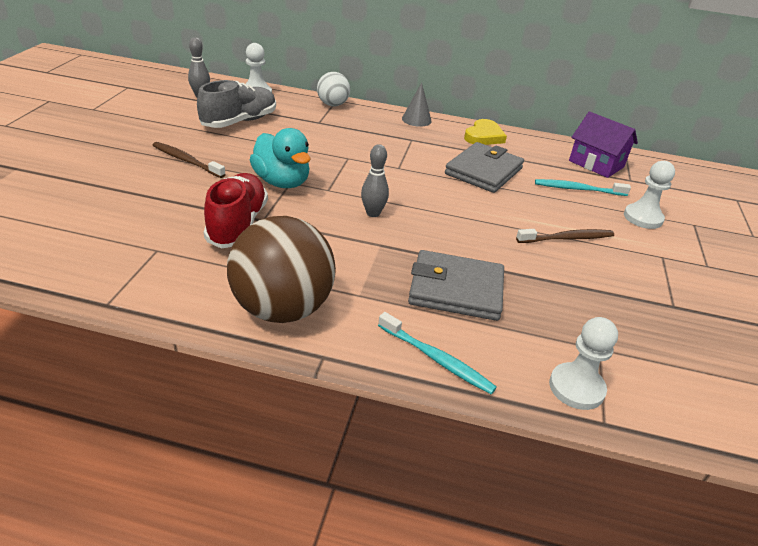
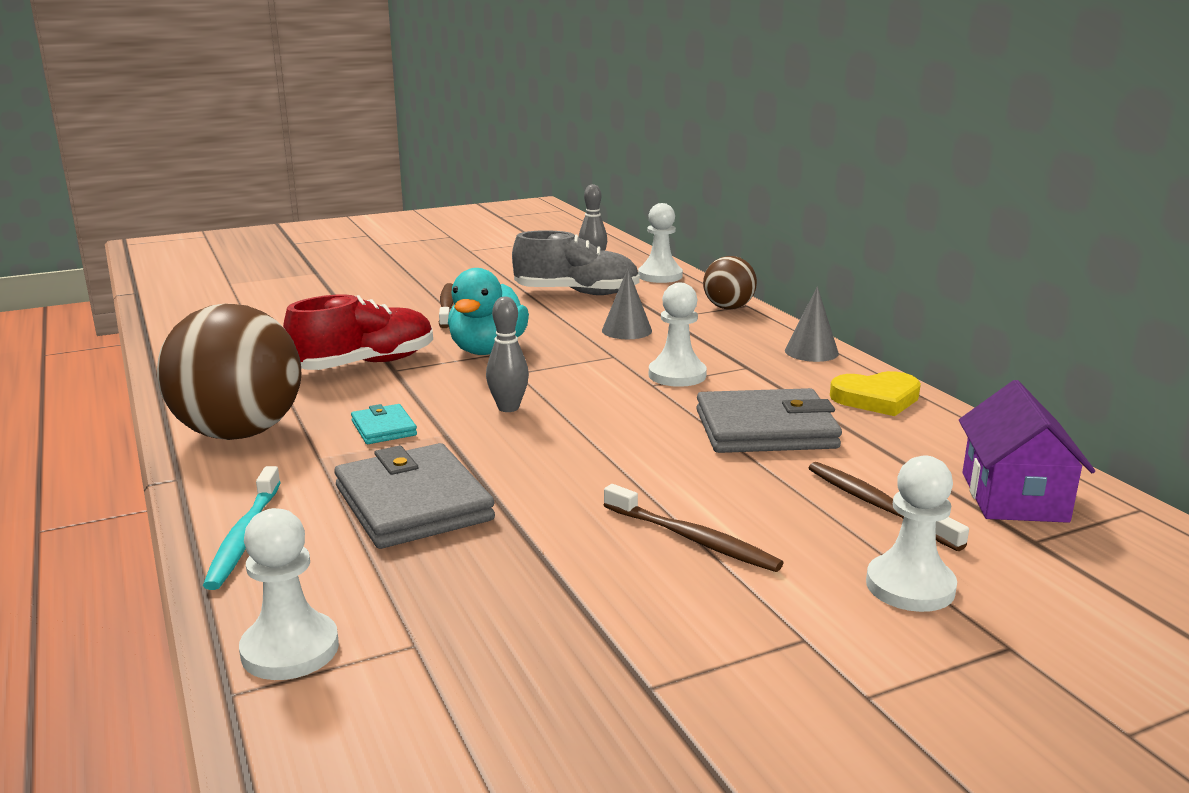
camera: 55 degrees right, 15 degrees down
(319, 138) = (626, 330): none -> grey cone
(333, 105) = (728, 308): white ball -> brown ball
(347, 258) = (384, 428): none -> turquoise wallet
(397, 157) = (677, 375): none -> white pawn
(578, 189) = (878, 506): turquoise toothbrush -> brown toothbrush

